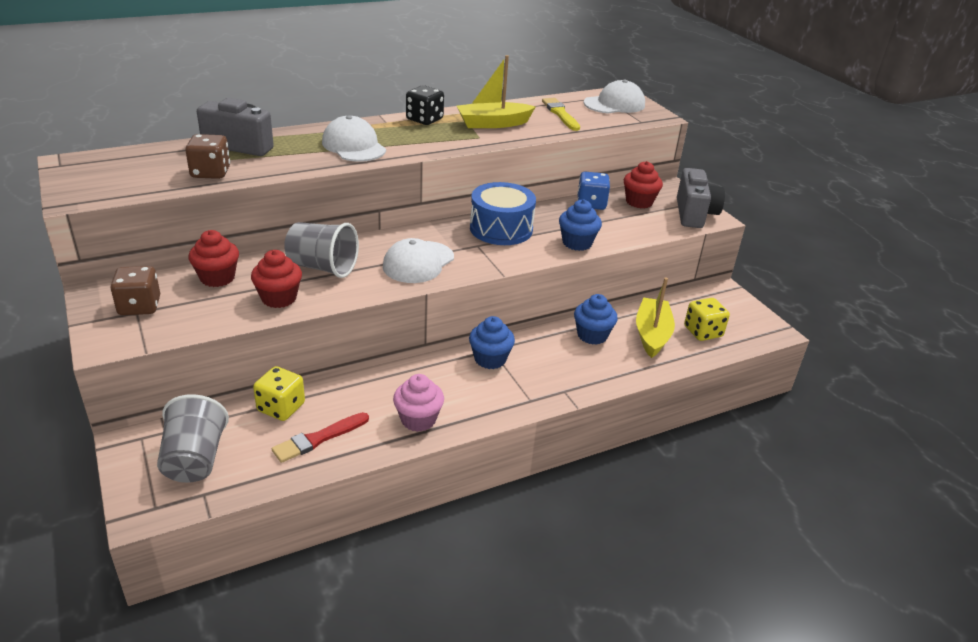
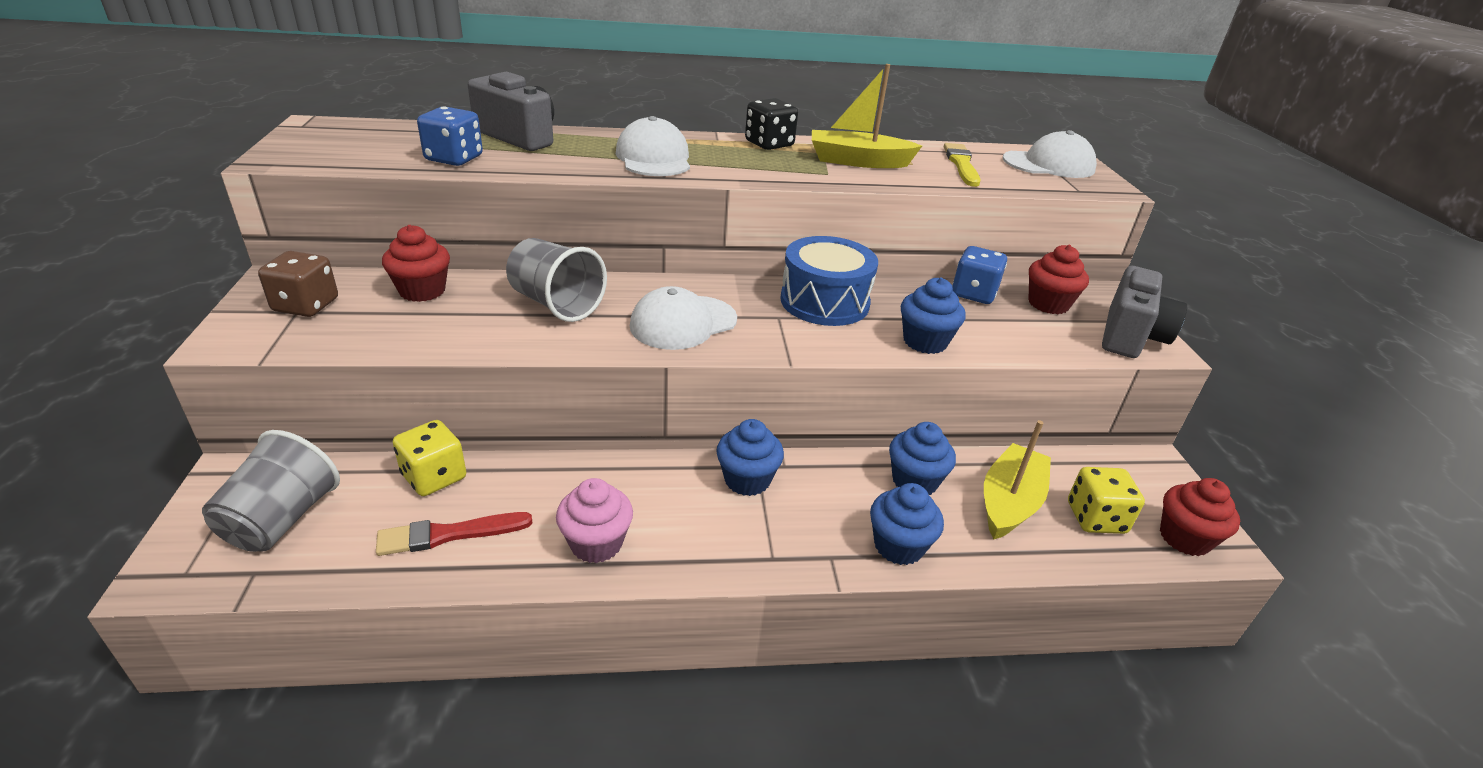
camera: 20 degrees right, 0 degrees up
(210, 172) = (454, 158): brown dice -> blue dice
(279, 298) = (472, 331): red cupcake -> red cupcake (1184, 538)
(600, 375) = (898, 546): none -> blue cupcake

